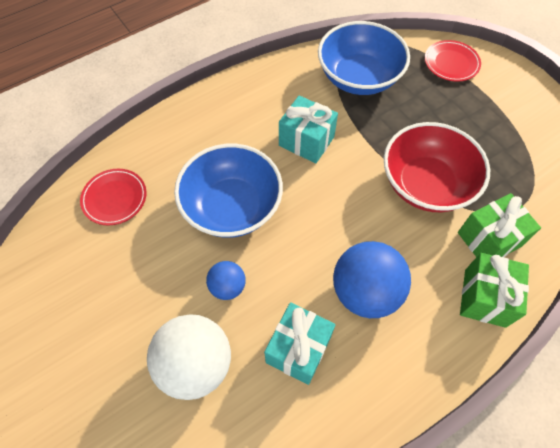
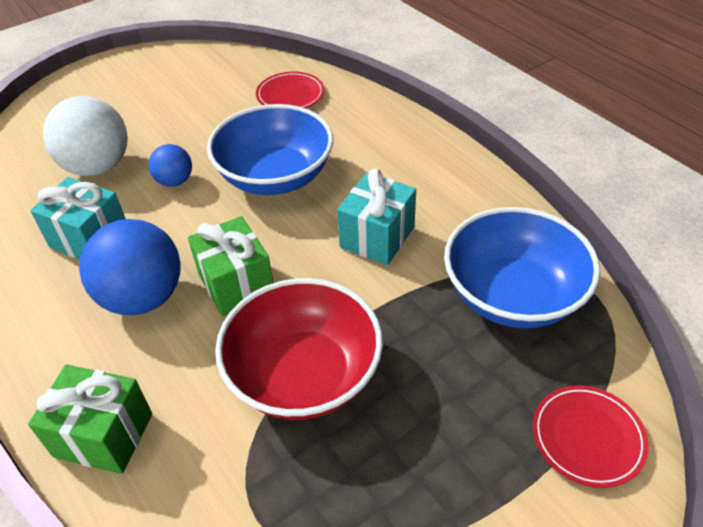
camera: 90 degrees right, 15 degrees down
(489, 239) = (197, 454): green gift -> green gift (236, 284)

